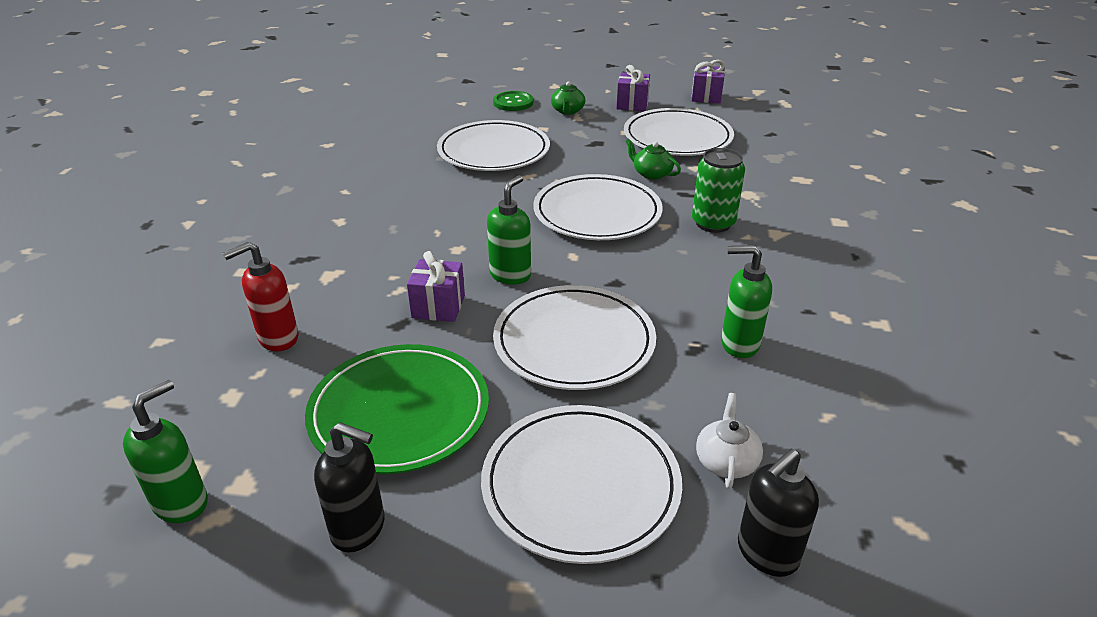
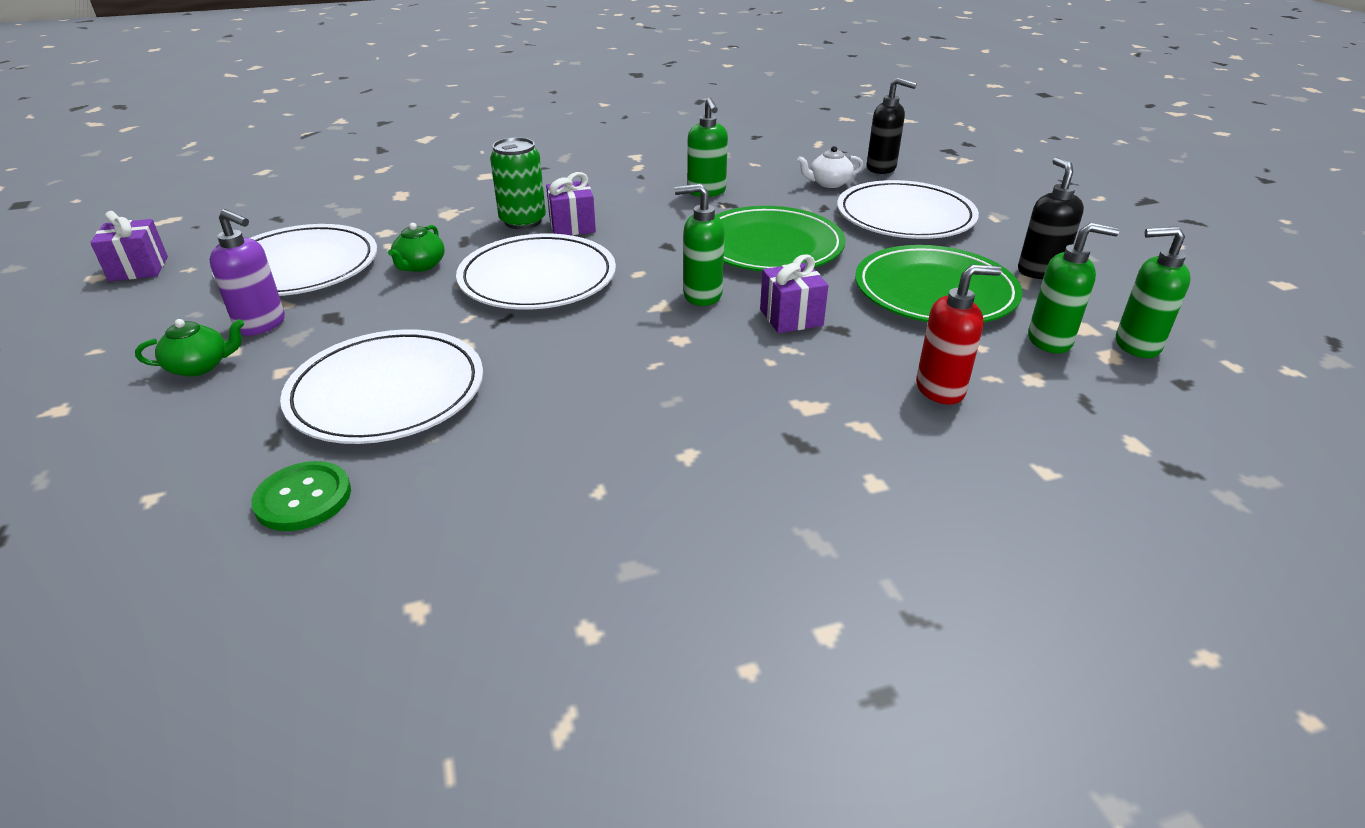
camera: 115 degrees left, 0 degrees up
(255, 442) = (1050, 341): none -> green soap dispenser
(278, 339) = (941, 389): red soap dispenser -> red soap dispenser turned 45 degrees counterclockwise
(513, 103) = (154, 433): green button -> green button (303, 498)
(574, 342) = (770, 246): white plate -> green plate
(602, 125) = (262, 324): none -> purple soap dispenser
(632, 104) = (169, 317): purple gift -> purple gift (572, 226)

